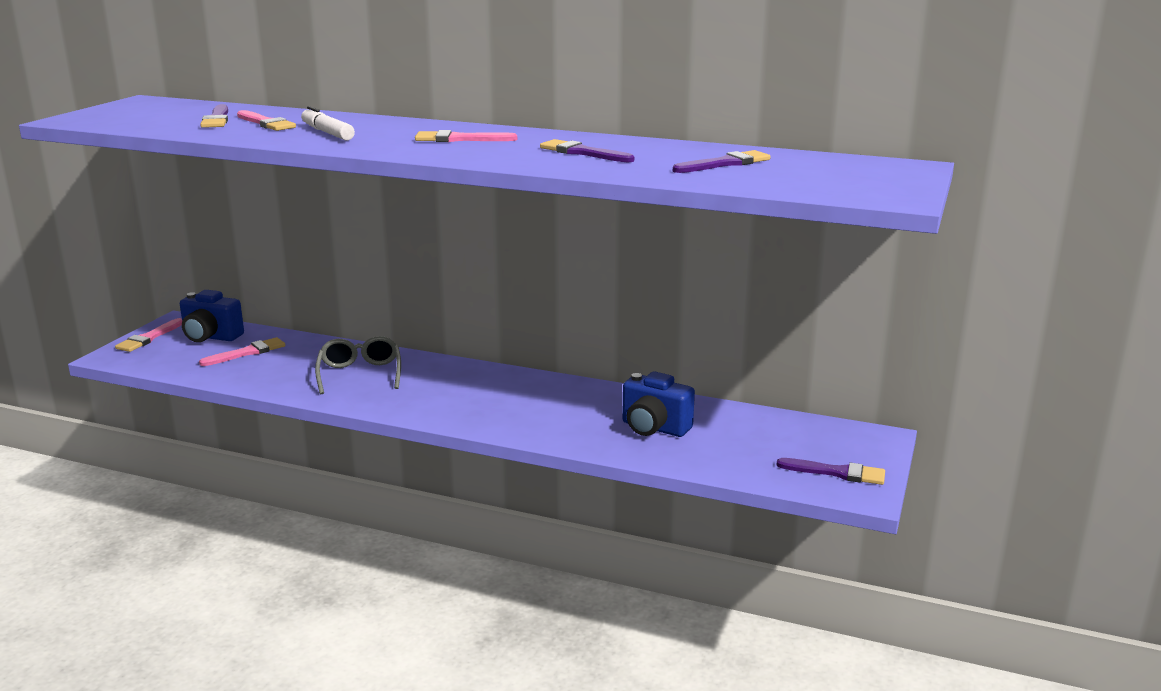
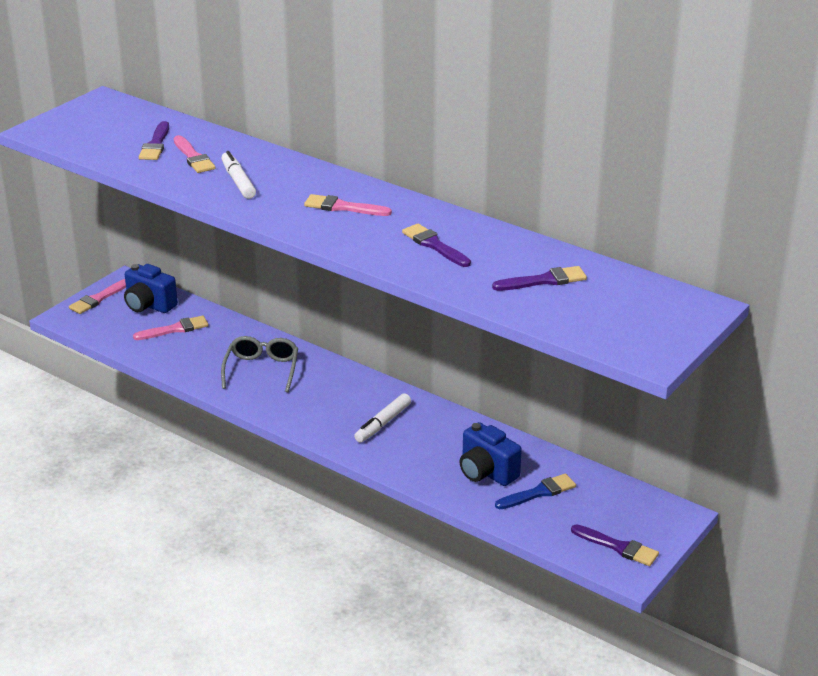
camera: 15 degrees right, 10 degrees up
(517, 402) = (383, 423): none -> white marker
(721, 438) = (538, 492): none -> blue brush

